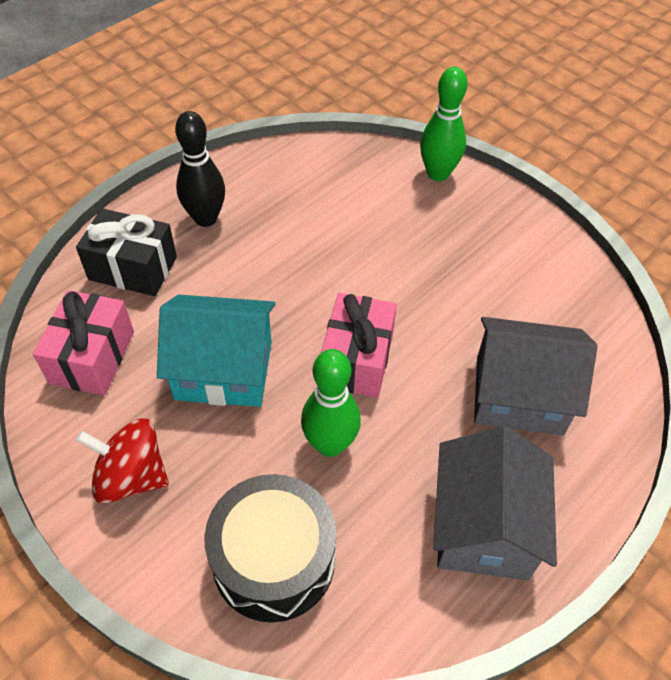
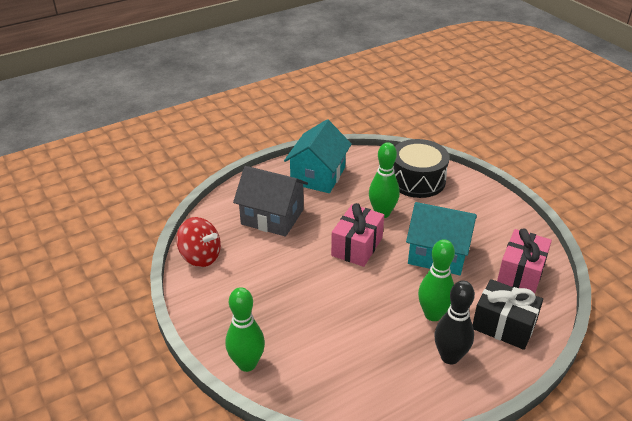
camera: 165 degrees left, 15 degrees down
(131, 476) = (487, 216): red spinning top -> red spinning top (200, 256)
(228, 267) = (433, 314): none -> green bowling pin
(484, 527) = (318, 176): grey house -> turquoise house

